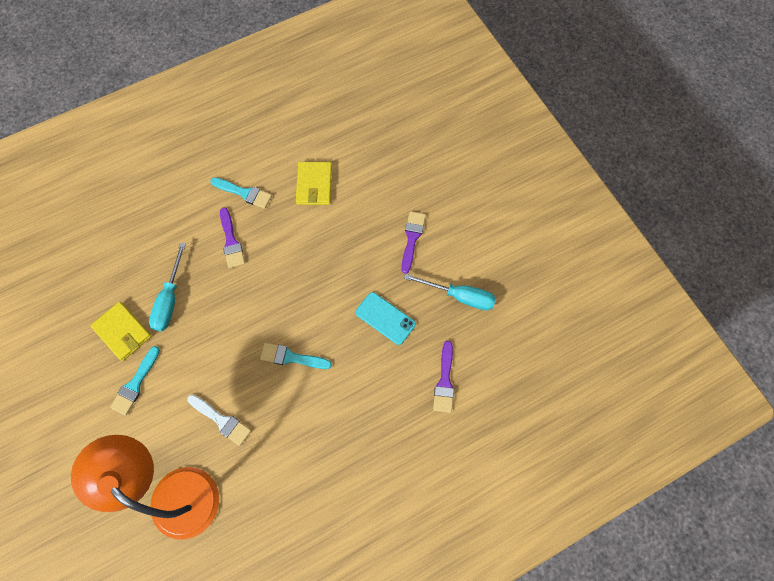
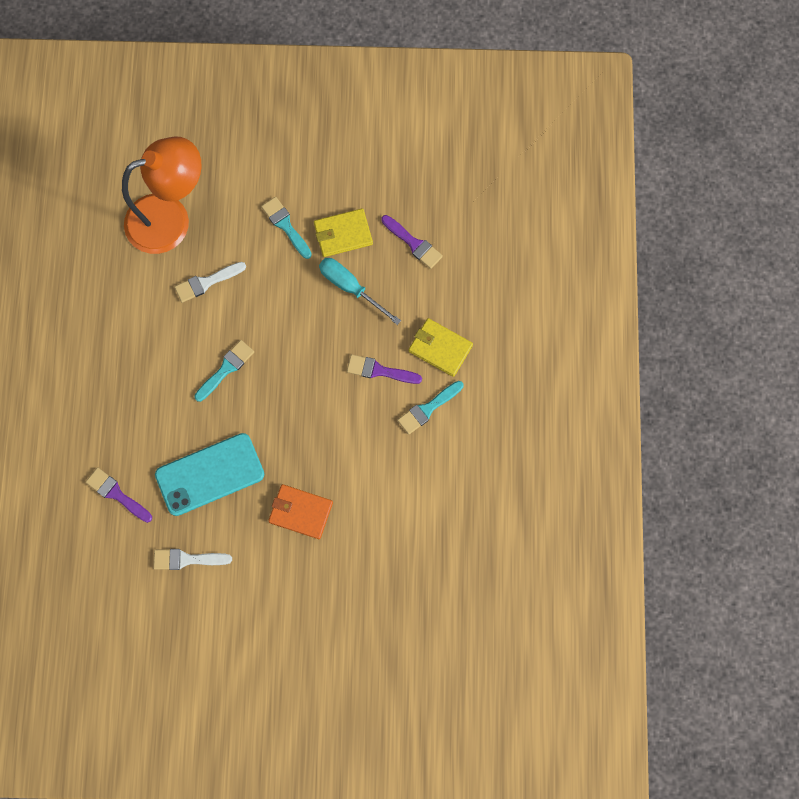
camera: 120 degrees right, 5 degrees up
(314, 185) = (396, 484): yellow wallet -> yellow wallet (440, 348)
(374, 237) = (300, 512): none -> orange wallet
(385, 318) = (210, 474): turquoise phone -> turquoise phone, size x1.60
(412, 238) = (276, 549): purple brush -> purple brush (413, 243)
(459, 296) = (187, 559): turquoise screwdriver -> white brush

